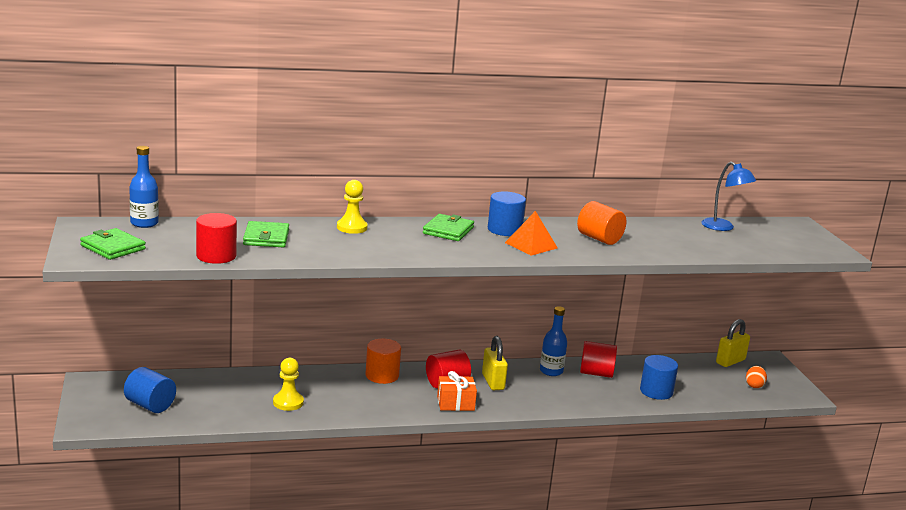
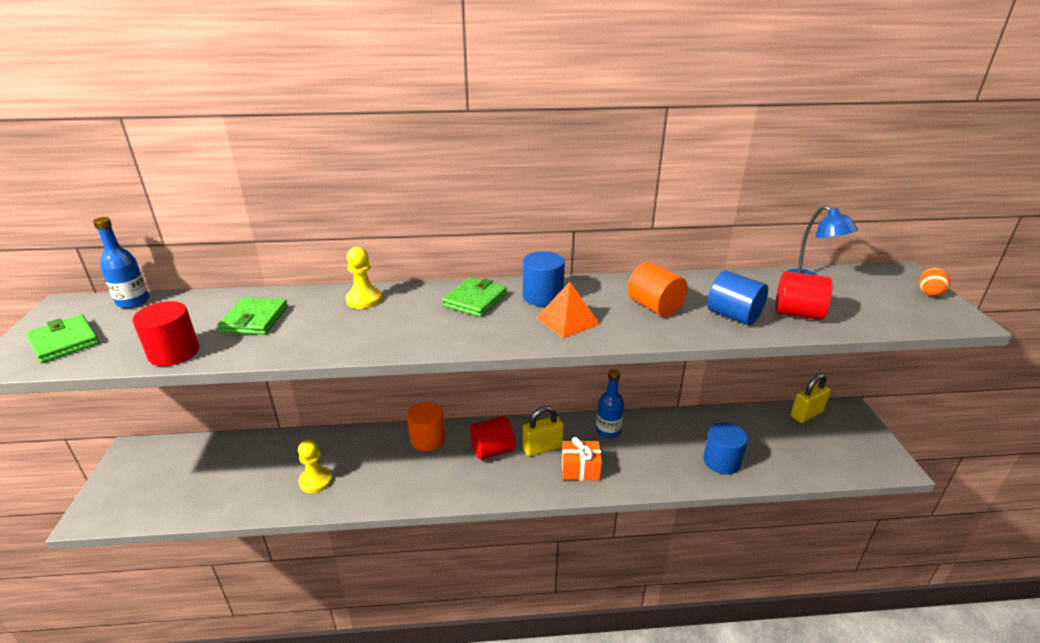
camera: 10 degrees right, 10 degrees up
(150, 405) = (172, 486): blue cylinder -> blue cylinder (733, 316)
(455, 403) = (494, 481): orange gift -> orange gift (580, 469)
(493, 382) = (542, 447): yellow padlock -> yellow padlock turned 75 degrees clockwise
(596, 373) = (656, 433): red cylinder -> red cylinder (797, 313)
(754, 385) = (834, 451): orange egg -> orange egg (929, 293)

